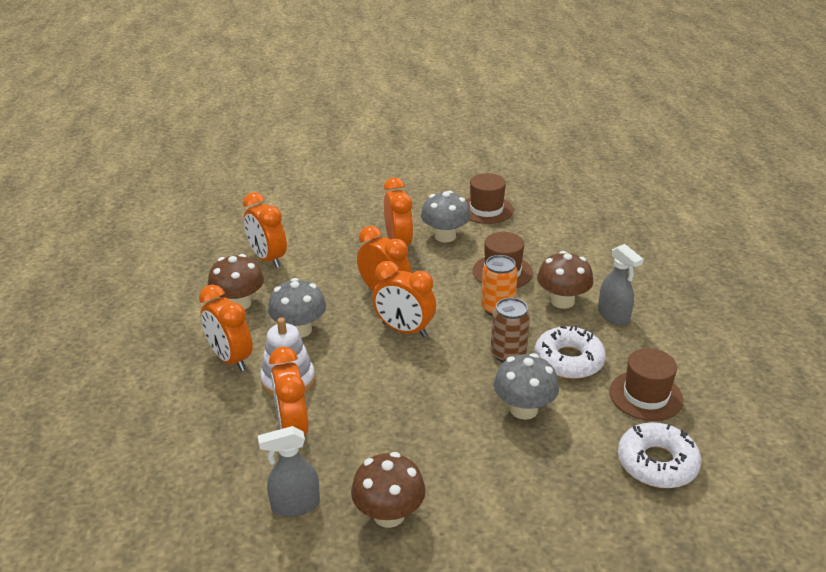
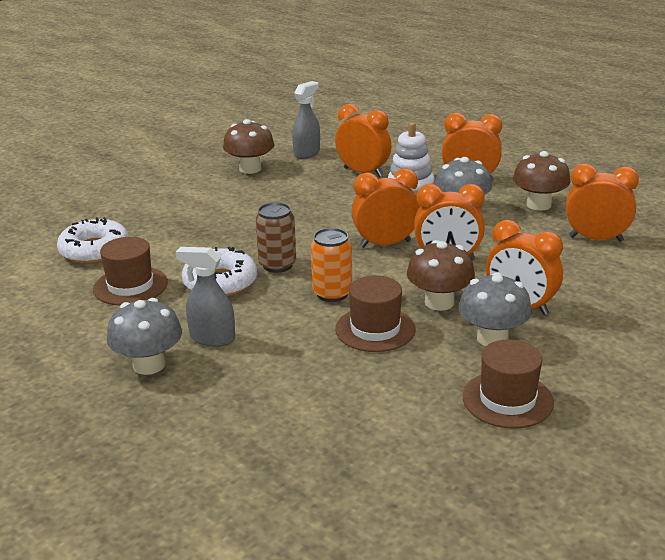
camera: 140 degrees right, 5 degrees down
(524, 409) = (223, 239): grey mushroom -> grey mushroom (149, 365)
(562, 301) = (279, 329): brown mushroom -> brown mushroom (439, 302)

